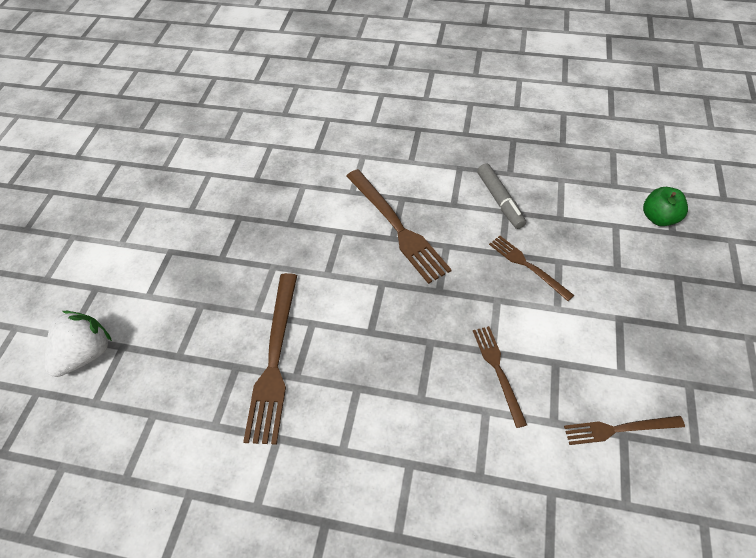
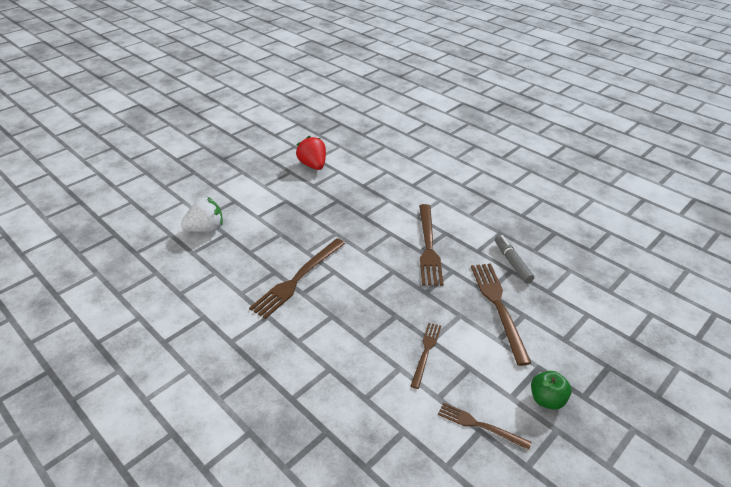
camera: 30 degrees right, 15 degrees down
(167, 180) = (313, 165): none -> red strawberry
(500, 200) = (512, 262): grey marker -> grey marker turned 150 degrees clockwise
(527, 266) = (498, 307): brown fork -> brown fork, size x1.74
(658, 218) = (627, 325): green apple -> green apple (547, 399)

